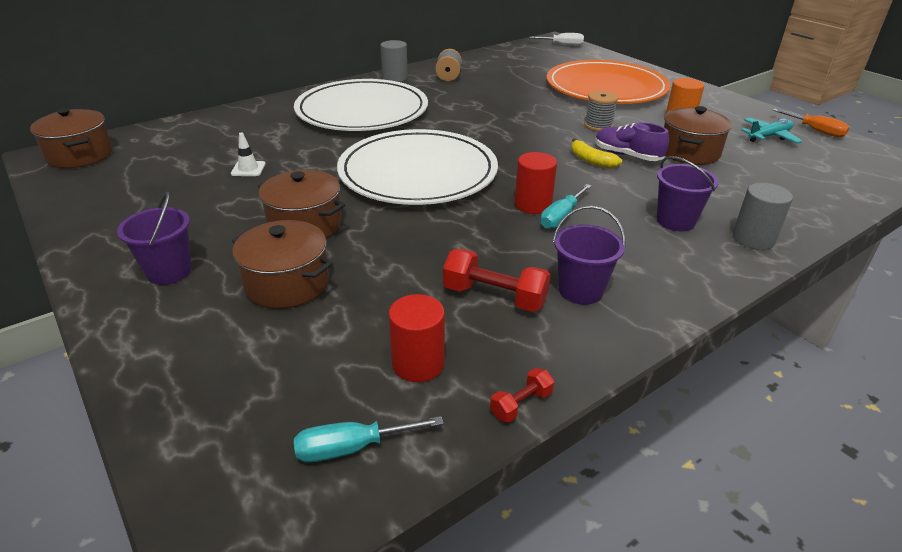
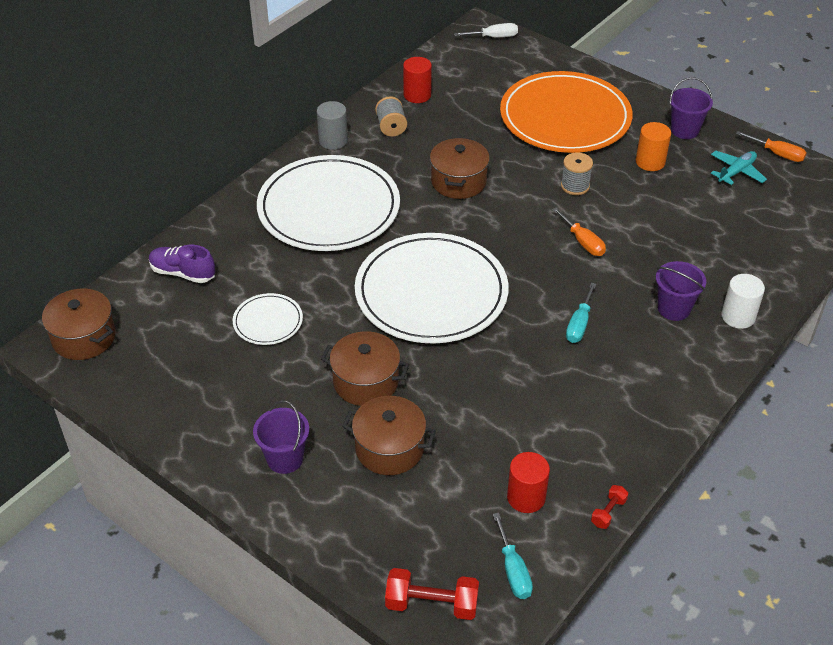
camera: 15 degrees left, 10 degrees up
(248, 169) = (268, 321): white traffic cone -> white plate
(352, 448) = (513, 570): turquoise screwdriver -> turquoise screwdriver turned 75 degrees counterclockwise
(494, 297) = (556, 424): red dumbbell -> red dumbbell (432, 604)
(533, 204) = (550, 314): red cylinder -> red cylinder (417, 95)
(580, 290) = (618, 403): purple bucket -> purple bucket (684, 130)
(591, 160) = (583, 242): yellow banana -> orange screwdriver
(627, 155) = (613, 228): purple shoe -> purple shoe (183, 273)
(689, 152) = (668, 211): brown pot -> brown pot (458, 181)
(753, 239) = (738, 316): grey cylinder -> white cylinder

